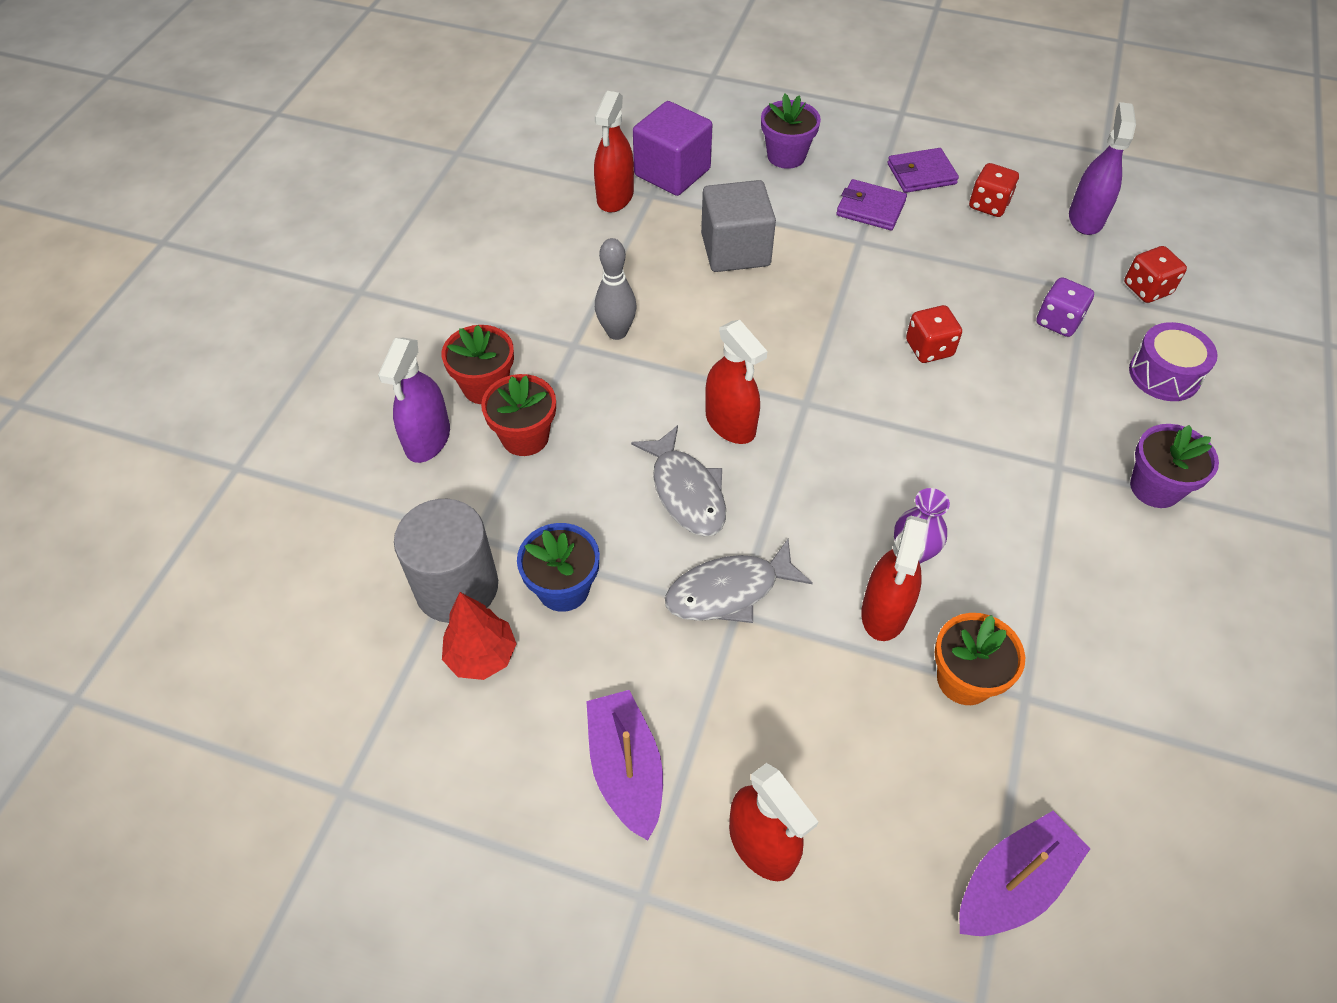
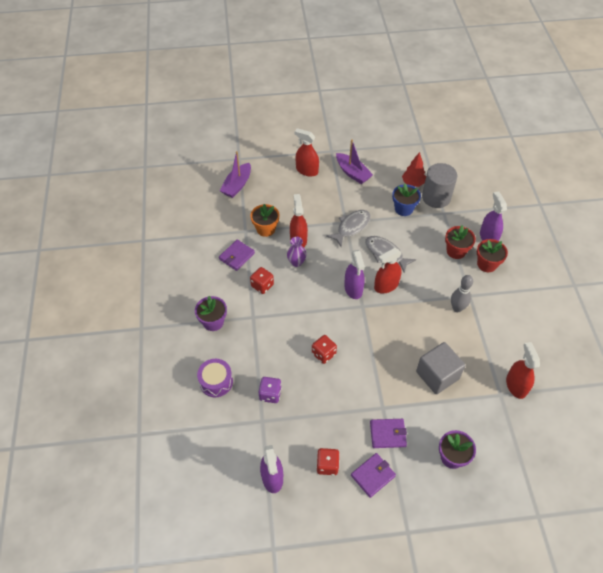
camera: 155 degrees right, 0 degrees up
(672, 172) = (501, 416): purple cube -> none
(730, 423) = (386, 285): red spray bottle -> red spray bottle turned 60 degrees counterclockwise
(806, 443) = (353, 288): none -> purple spray bottle
(1066, 628) = (237, 256): none -> purple wallet
(1147, 289) = (231, 435): red dice -> red dice (262, 285)

